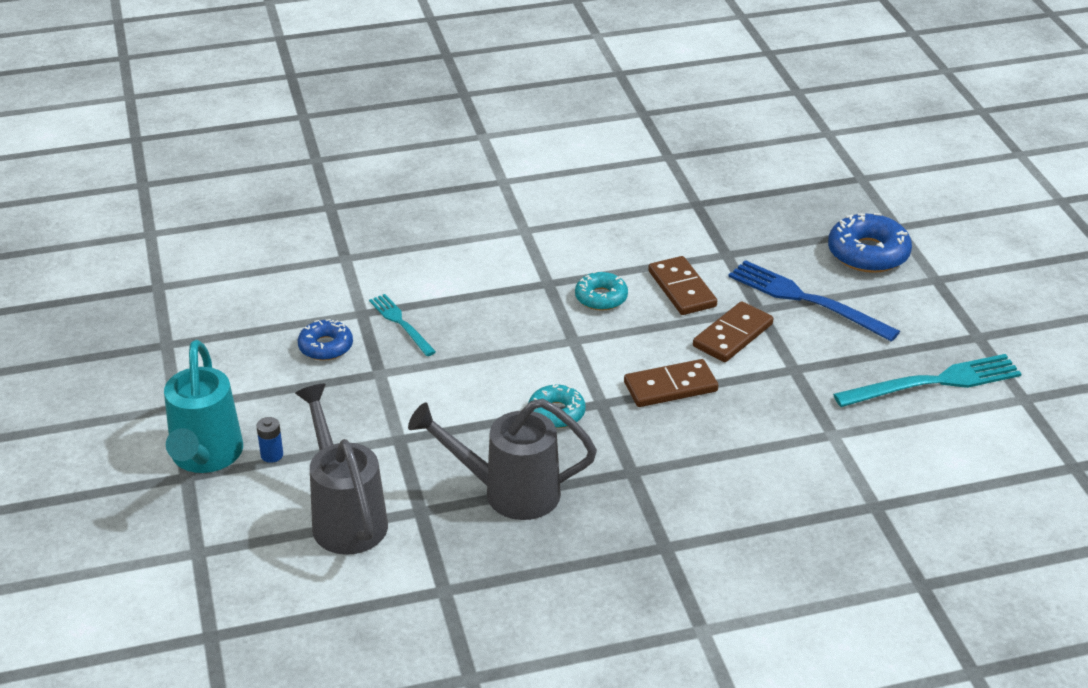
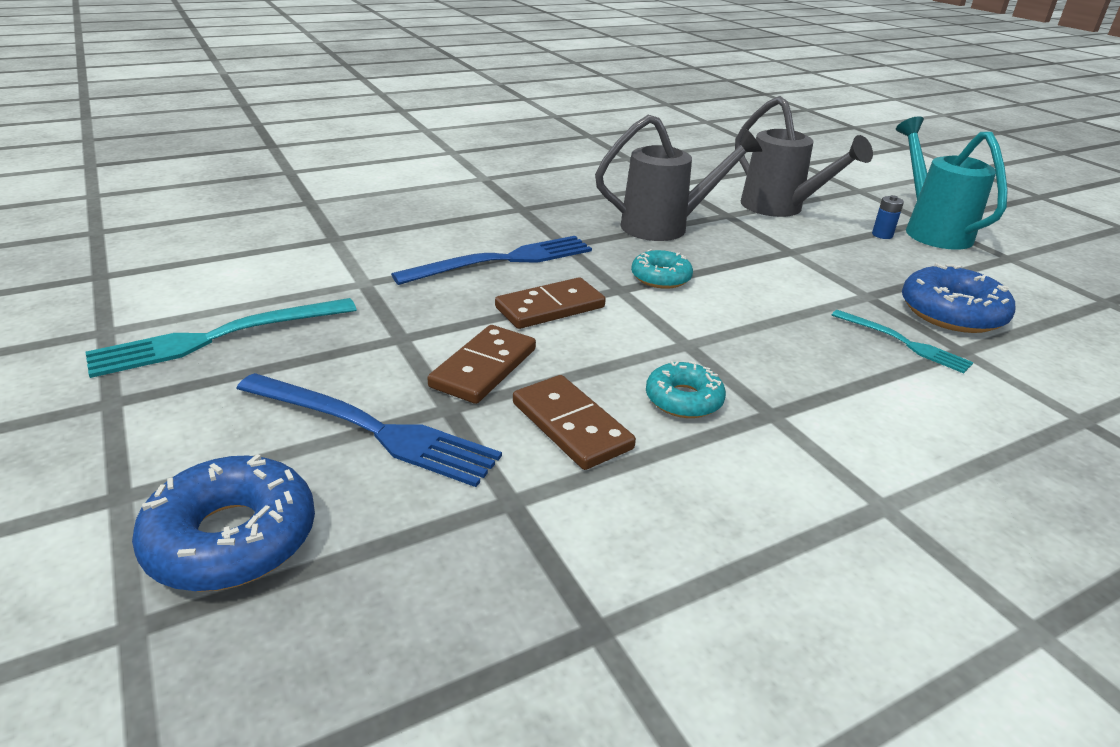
camera: 165 degrees right, 5 degrees down
(326, 347) = (952, 313): blue donut -> blue donut, size x1.61
(702, 451) = (503, 261): none -> blue fork

